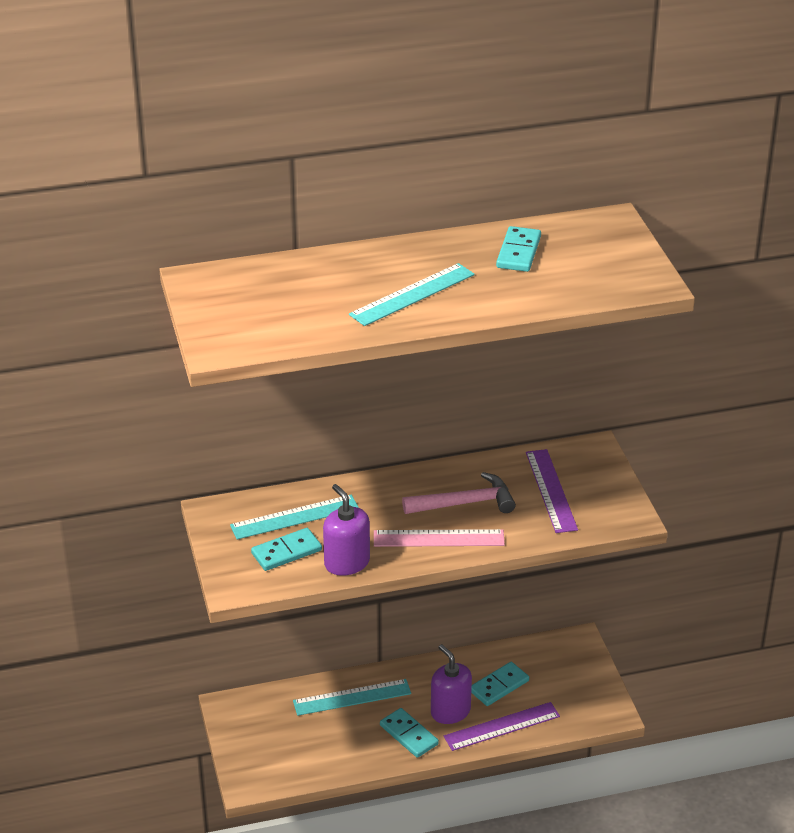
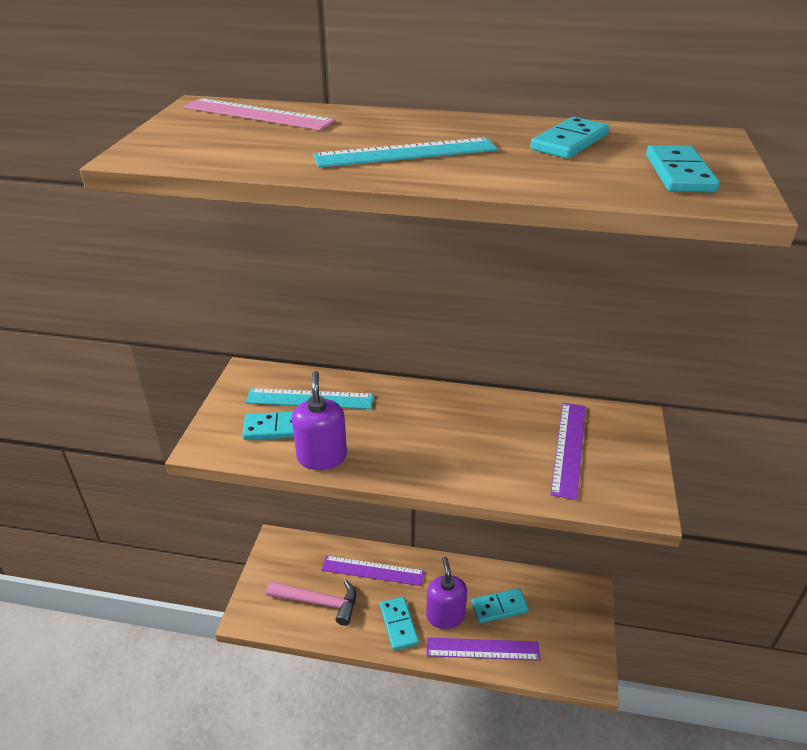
camera: 25 degrees right, 0 degrees up
(352, 697) = (373, 570): turquoise ruler -> purple ruler
(438, 538) = (425, 461): pink ruler -> pink ruler (257, 114)
(465, 503) = (474, 434): pink hammer -> pink hammer (319, 602)
(608, 268) = (679, 173): none -> turquoise domino

